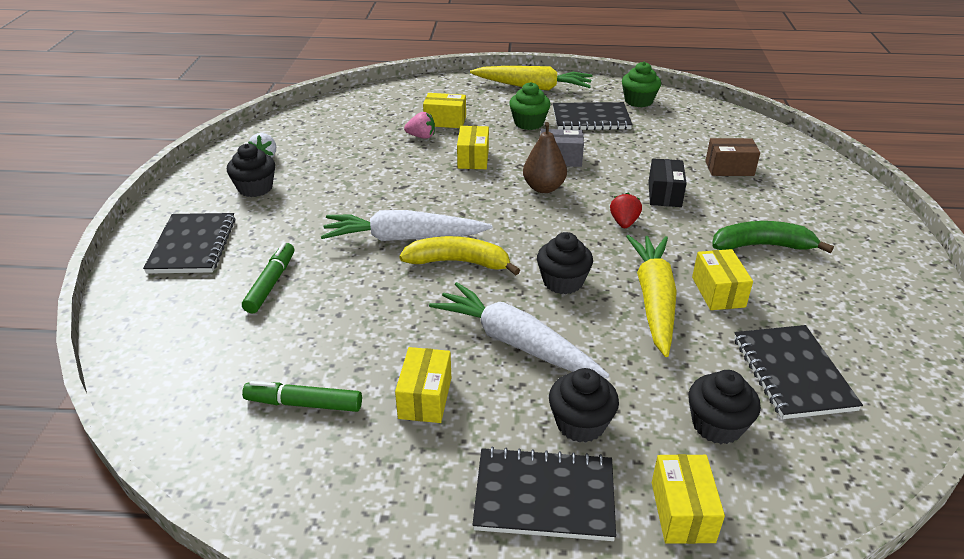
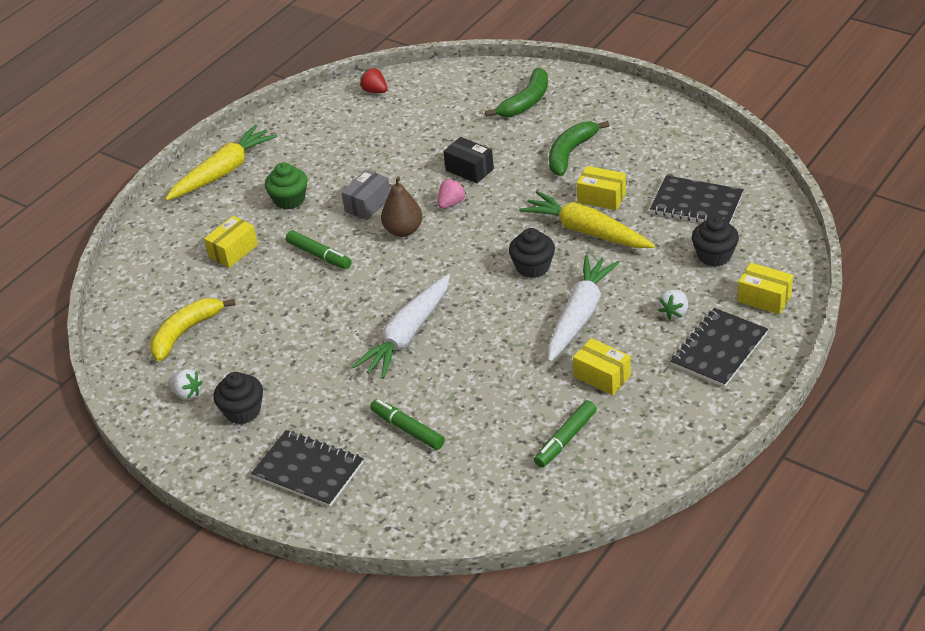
camera: 55 degrees left, 5 degrees up
(421, 136) = (248, 276): pink strawberry -> pink strawberry (451, 203)
(459, 262) = (466, 313): yellow banana -> yellow banana (186, 332)
(473, 158) = (319, 255): yellow box -> green marker
(515, 342) = (579, 315): white carrot -> white carrot turned 135 degrees clockwise
(580, 424) = (674, 312): black cupcake -> white strawberry
(591, 119) = (318, 160): black notebook -> none
(624, 223) = (488, 207): red strawberry -> red strawberry (375, 91)
(638, 101) = (315, 119): green cupcake -> none
(729, 168) = (465, 120): brown box -> none
(801, 192) = (526, 102): none -> green banana

